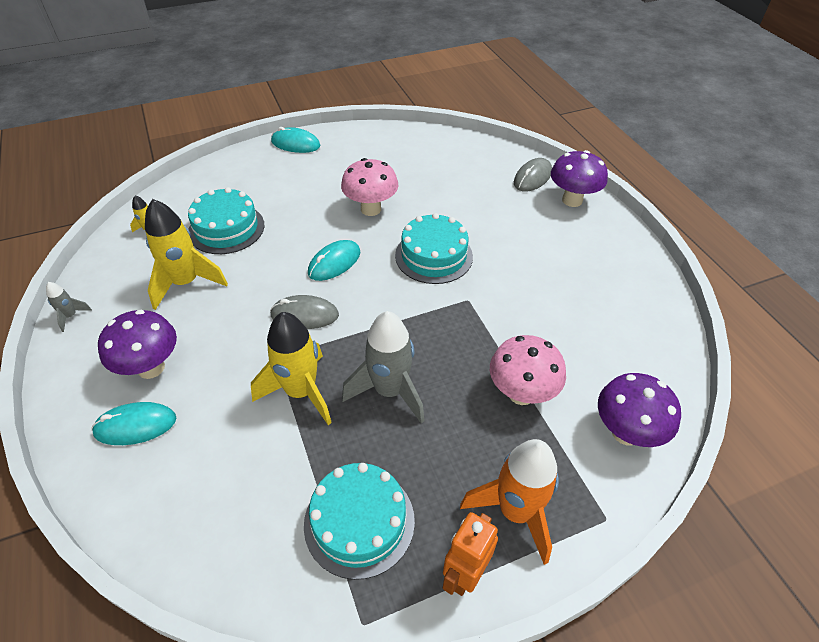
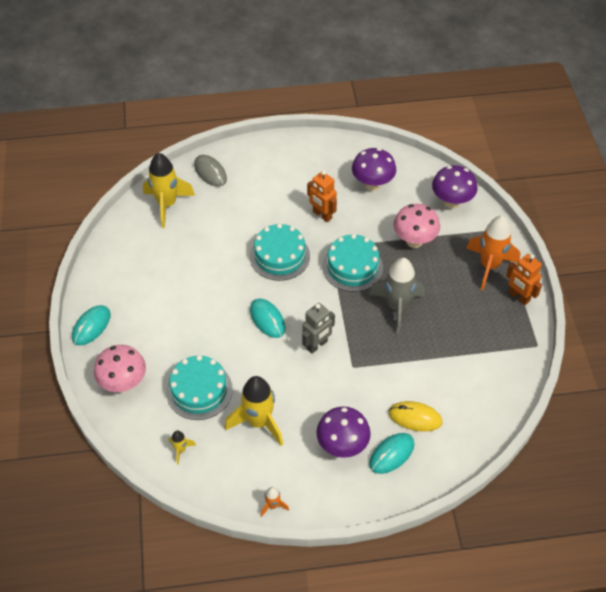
camera: 75 degrees left, 5 degrees up
(71, 316) = (273, 505): grey rocket -> orange rocket
(135, 425) = (391, 454): turquoise mouse -> turquoise mouse turned 45 degrees clockwise
(197, 445) = (415, 417): none -> yellow mouse
(301, 392) = (386, 355): yellow rocket -> yellow rocket (167, 205)
(304, 315) = (317, 345): grey mouse -> grey robot
(359, 521) = (482, 338): turquoise cake -> turquoise cake (352, 267)
(371, 209) = (210, 285): pink mushroom -> pink mushroom (124, 383)
(518, 282) = (322, 215): none -> orange robot
(572, 200) = (246, 158): purple mushroom -> purple mushroom (372, 184)

